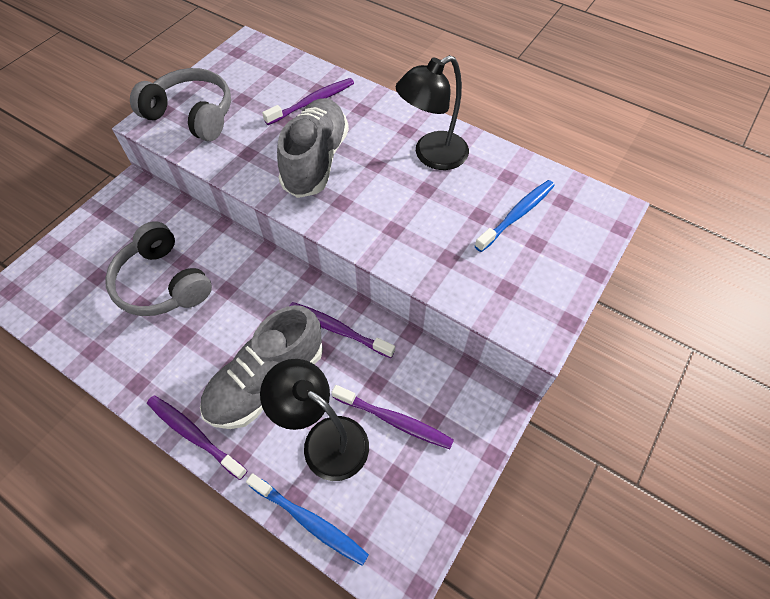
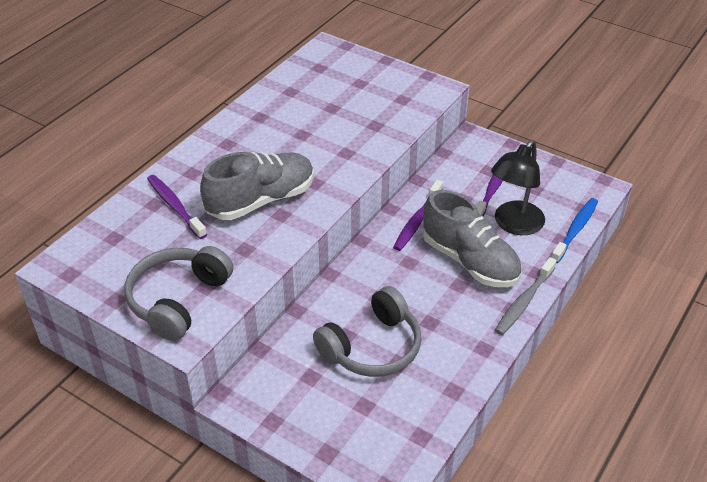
camera: 90 degrees left, 15 degrees down
(194, 435) = (524, 301): purple toothbrush -> grey toothbrush
(316, 161) = (261, 200): grey shoe -> grey shoe turned 135 degrees clockwise
(431, 156) = (262, 130): black lamp -> none
(517, 215) = (332, 90): blue toothbrush -> none

